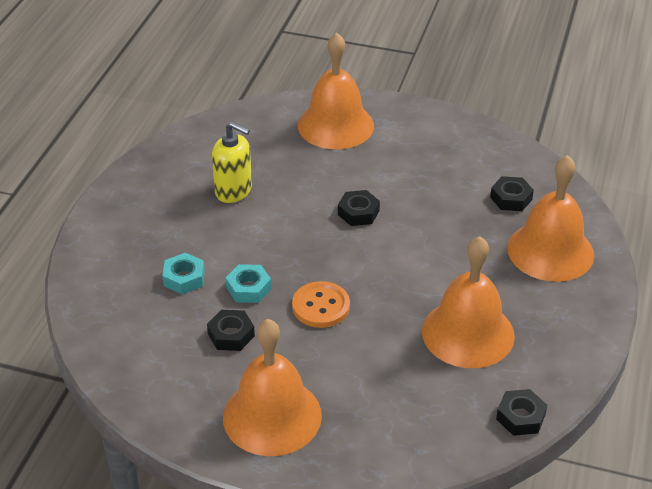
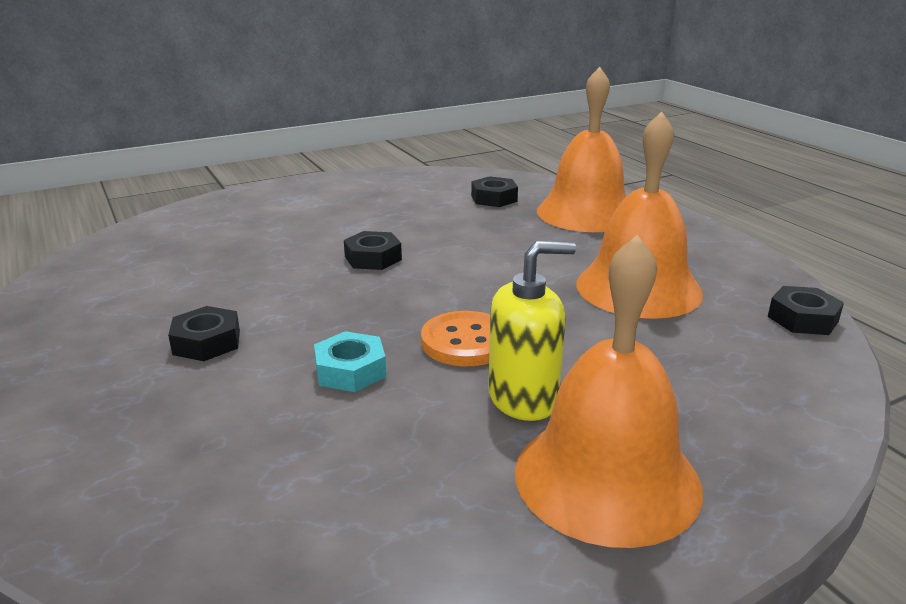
camera: 45 degrees left, 15 degrees down
(184, 278) = (239, 407): turquoise nut -> none
(231, 335) = (404, 427): black nut -> black nut (206, 342)
(234, 191) = (190, 300): yellow soap dispenser -> yellow soap dispenser (523, 398)
(335, 125) = (242, 215): orange bell -> none

